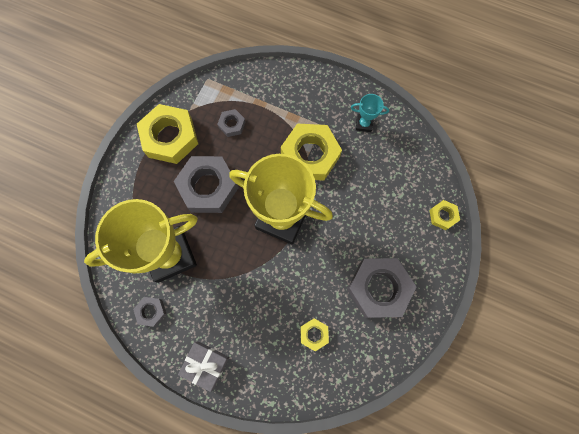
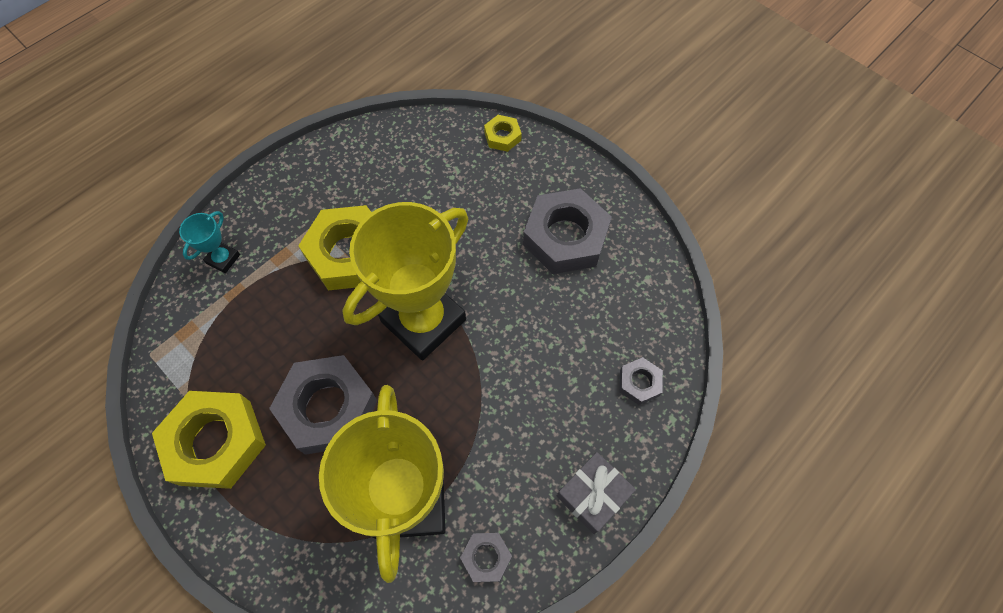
camera: 70 degrees left, 10 degrees down
(232, 124) = (246, 342): grey nut -> grey nut (639, 383)
(314, 334) = (597, 334): yellow nut -> none
(364, 124) = (340, 175): turquoise trophy -> turquoise trophy (223, 259)

